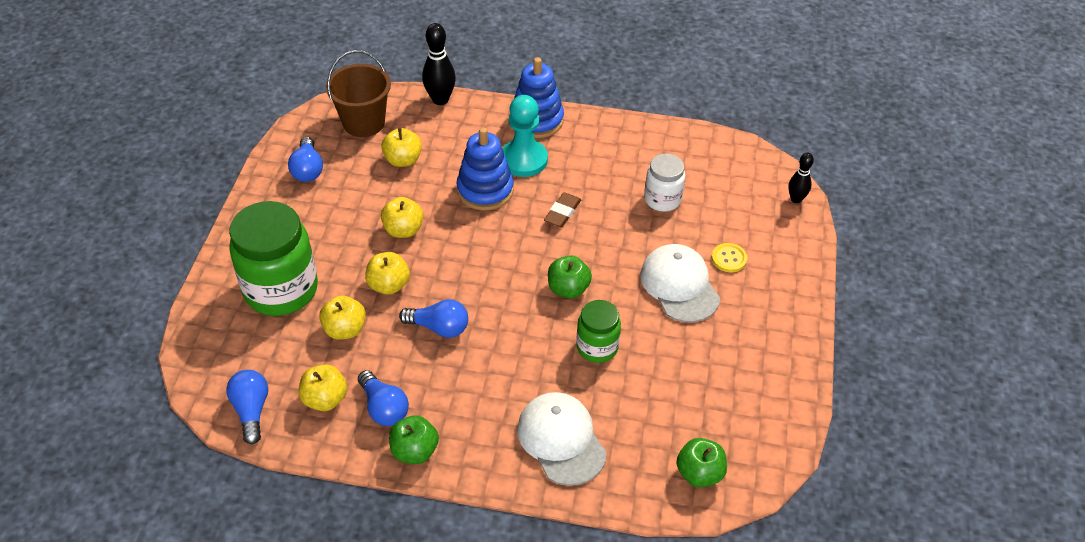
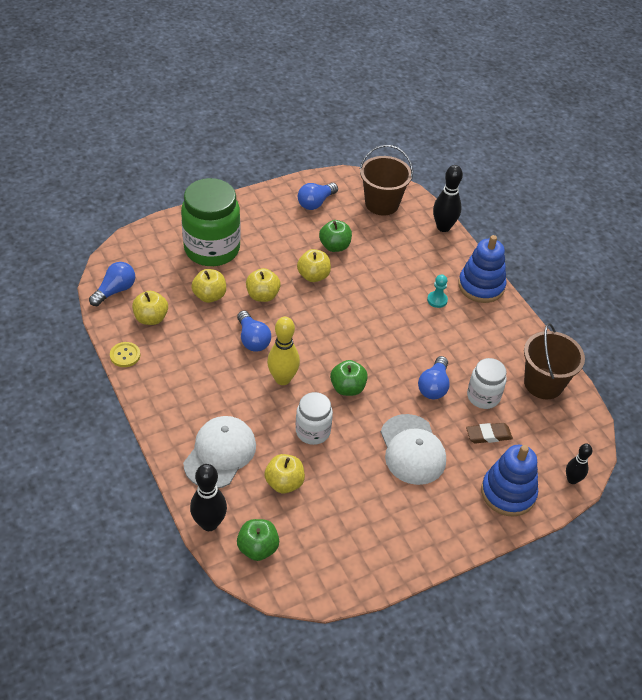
camera: 50 degrees right, 0 degrees up
(384, 408) = (168, 349): blue light bulb -> blue light bulb (433, 386)
(403, 160) = (371, 241): yellow apple -> yellow apple (284, 483)
(414, 451) = (149, 383): green apple -> green apple (334, 246)
(485, 190) = (388, 296): blue stacking toy -> blue stacking toy (508, 493)
(512, 333) = (282, 379): none -> yellow bowling pin
(524, 160) = (437, 300): turquoise pawn -> turquoise pawn, size x0.50
(562, 212) = (411, 347): brown eraser -> brown eraser (488, 435)
(597, 347) = (313, 431): green jar -> white jar
(640, 498) = (209, 523): none -> black bowling pin
(679, 285) = (412, 450): white cap -> white cap turned 135 degrees clockwise
(682, 151) = (543, 383): none -> brown bucket
(729, 258) = (467, 466): yellow button -> yellow button (125, 355)

